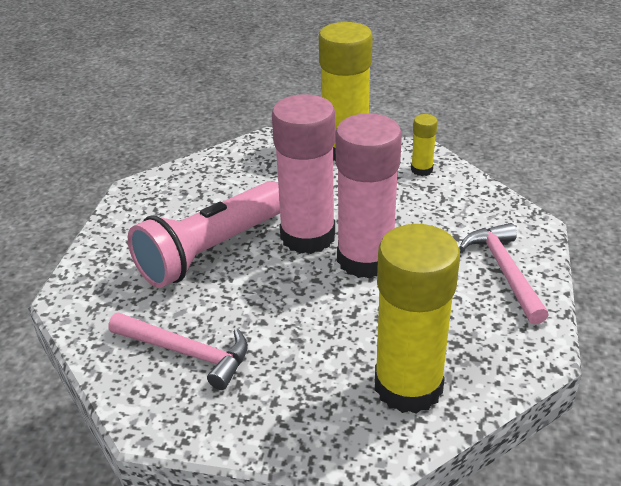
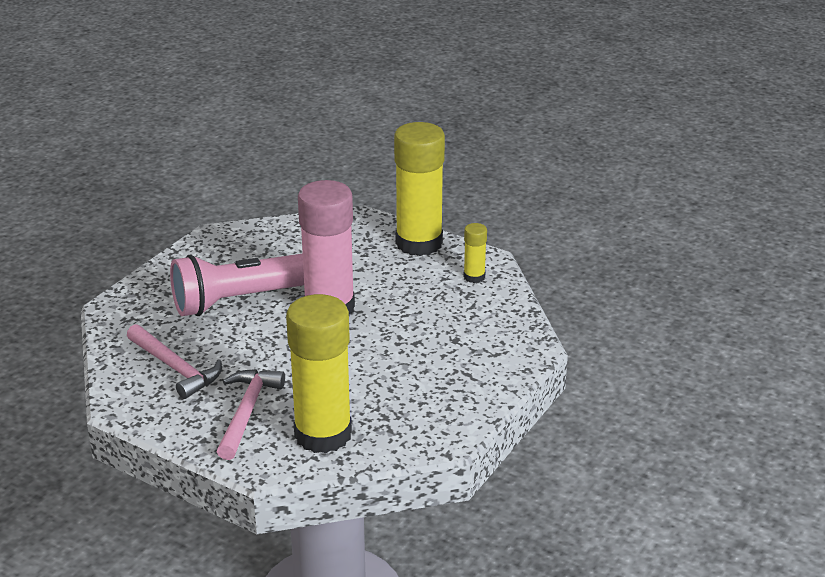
camera: 20 degrees right, 5 degrees down
(365, 259) = (363, 338): pink glue stick -> none
(505, 271) = (472, 376): pink hammer -> pink hammer (247, 412)

